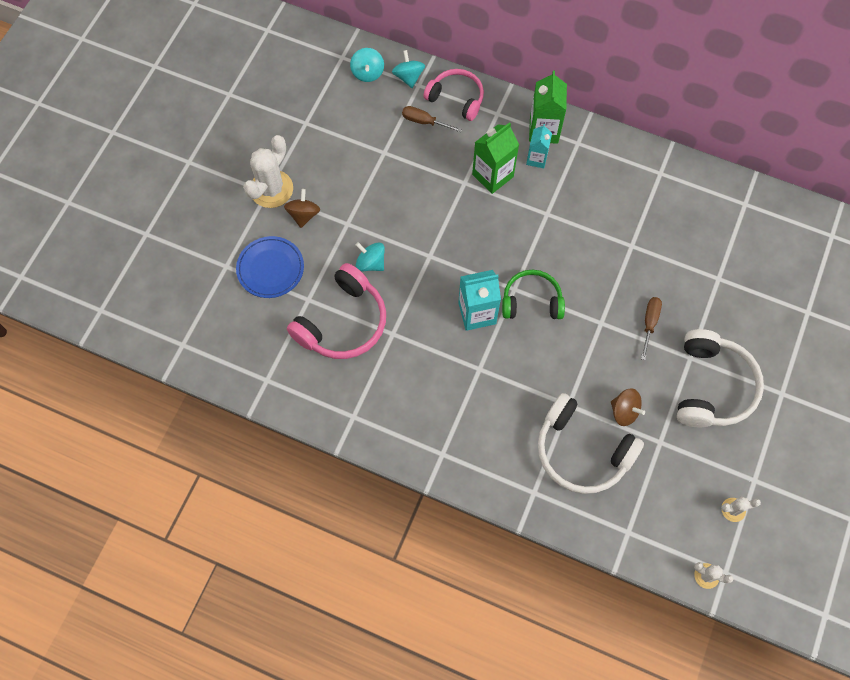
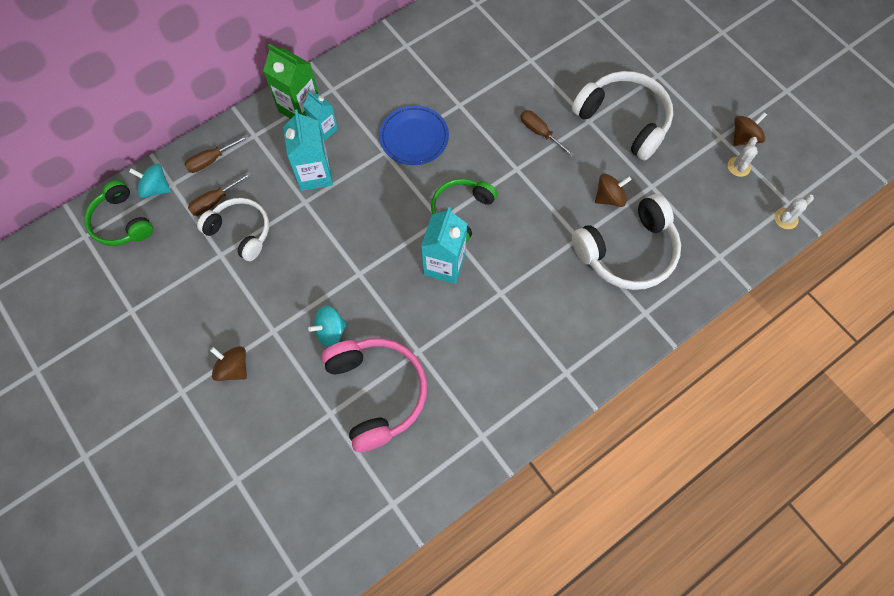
camera: 60 degrees left, 0 degrees up
(270, 269) = (271, 434): blue plate -> blue plate (414, 137)
(271, 189) = (181, 385): white cactus -> none
(367, 73) = (121, 222): turquoise spinning top -> green headphones
(411, 154) = (240, 231): none -> white headphones
(456, 98) = (212, 160): pink headphones -> brown screwdriver
(492, 175) = (314, 174): green carton -> turquoise carton
(768, 501) = (743, 138): none -> brown spinning top

